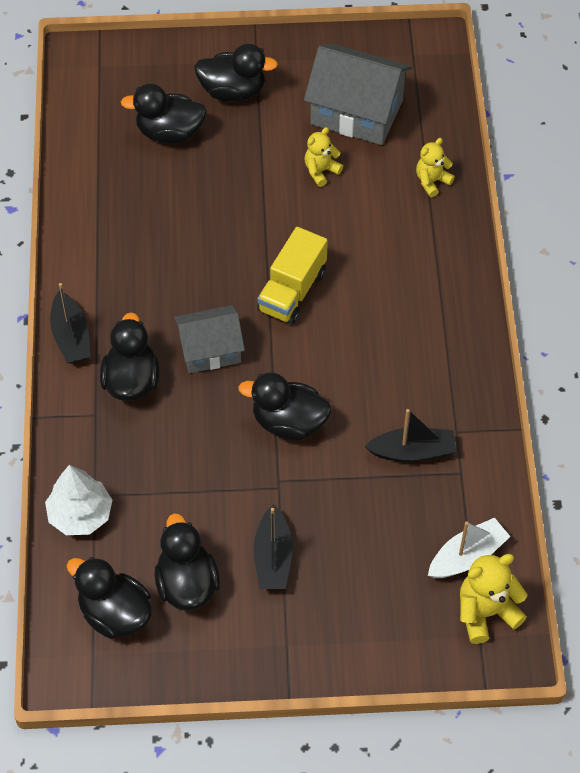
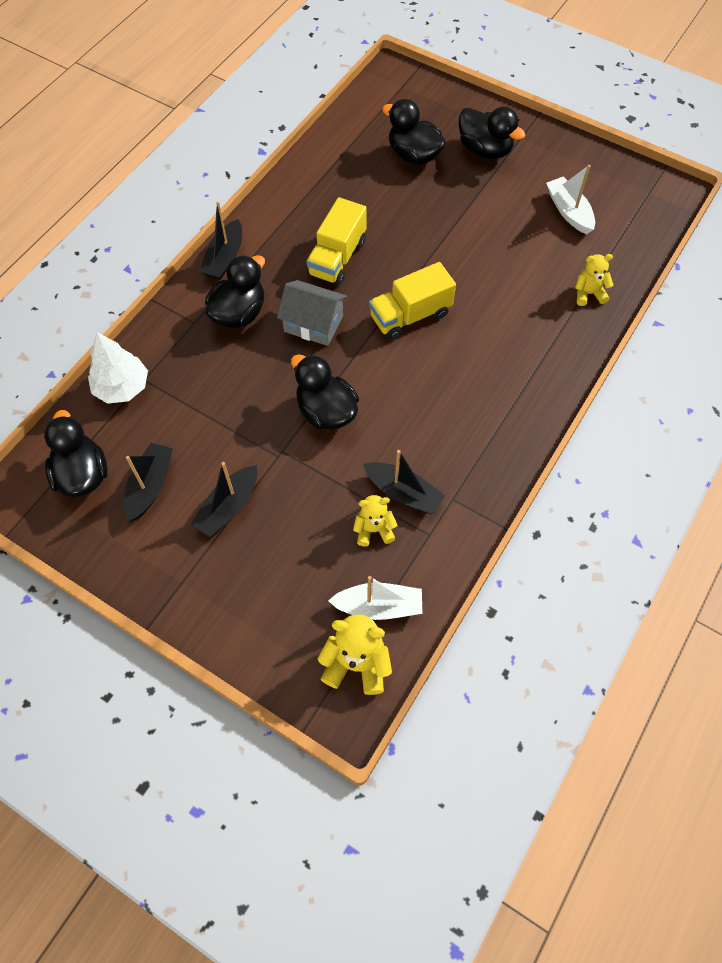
camera: 35 degrees right, 5 degrees up
(180, 275) = (337, 258): none -> yellow truck
(187, 584) = (150, 486): black duck -> black boat
(321, 171) = (505, 240): yellow teddy bear -> yellow teddy bear (374, 529)
(356, 112) = (569, 211): grey house -> white boat

